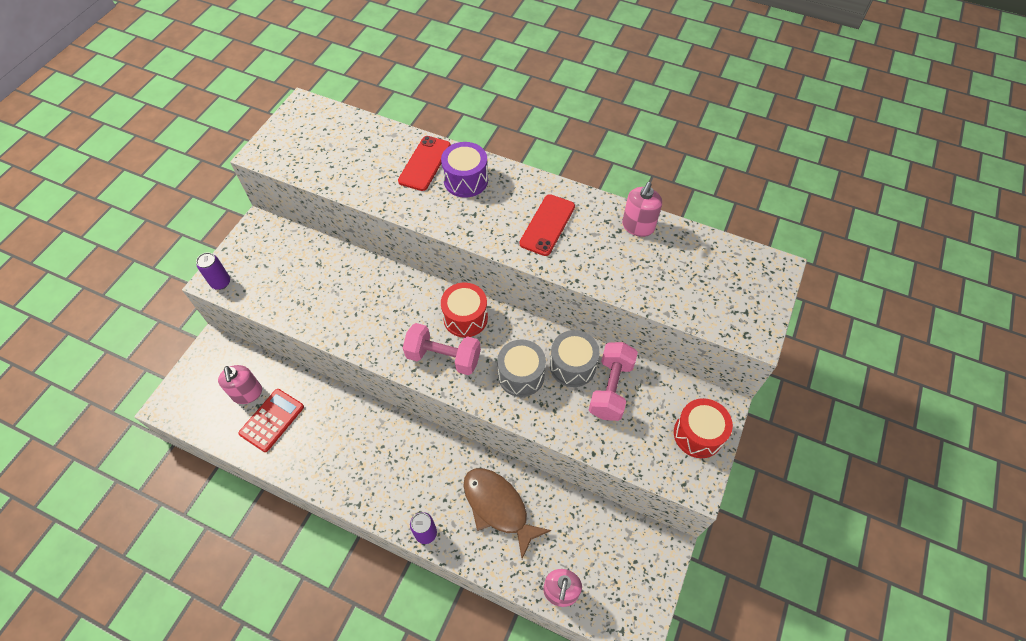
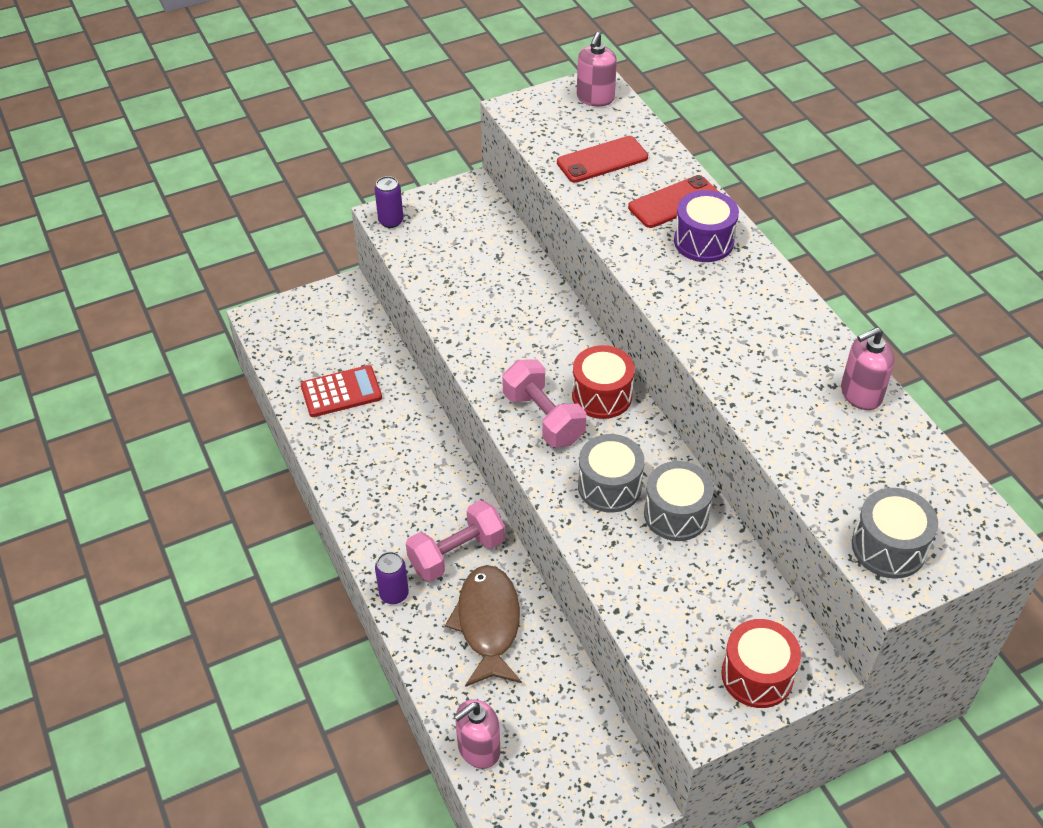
camera: 40 degrees right, 10 degrees down
(247, 393) = (340, 353): pink soap dispenser -> pink soap dispenser (595, 98)
(547, 225) = (752, 333): red phone -> red phone (602, 160)
(610, 388) = (698, 563): pink dumbbell -> pink dumbbell (456, 554)
(734, 314) = (888, 547): none -> grey drum

